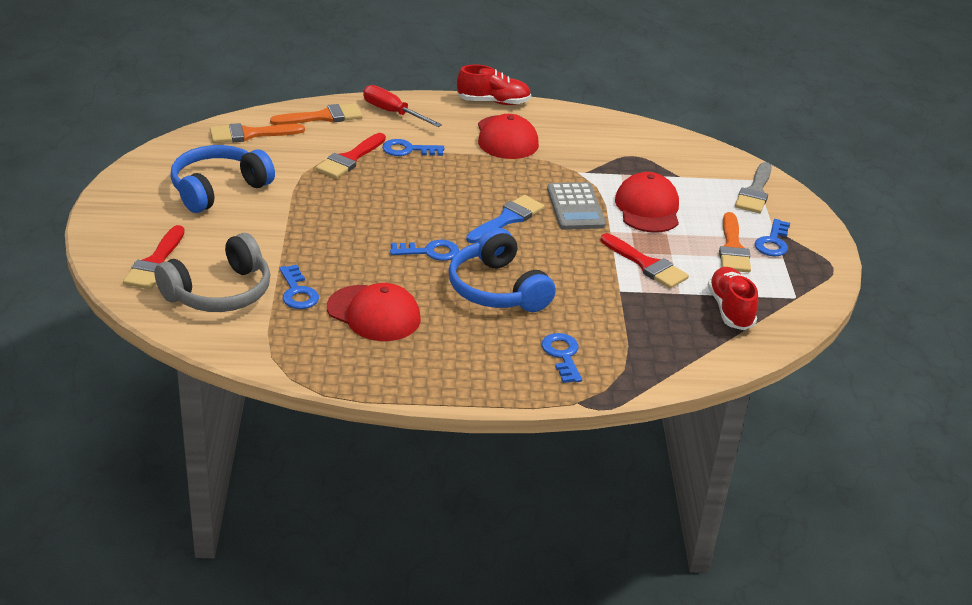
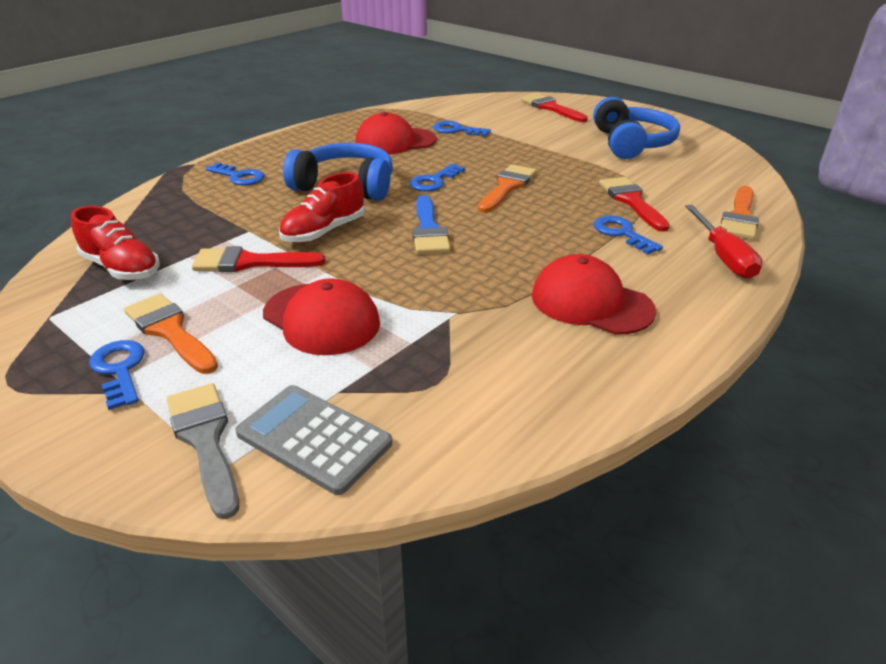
camera: 135 degrees right, 0 degrees up
(219, 292) = (491, 114): grey headphones -> none
(250, 134) = (725, 176): orange brush -> orange brush (507, 187)
(393, 113) = (723, 256): red screwdriver -> red screwdriver turned 90 degrees clockwise
(408, 150) = (622, 233): blue key -> blue key turned 75 degrees counterclockwise
(493, 102) = (705, 339): red shoe -> red shoe (324, 231)
(575, 207) = (393, 274): grey calculator -> grey calculator (314, 438)

